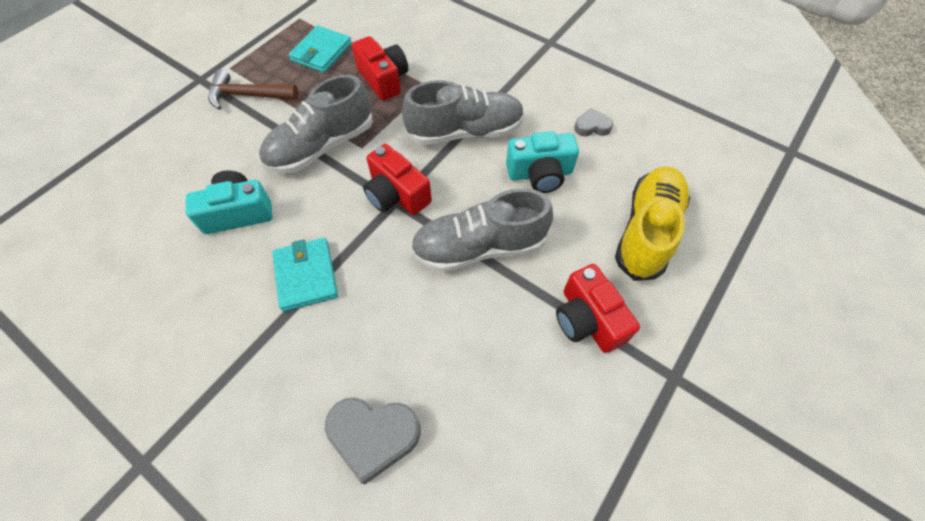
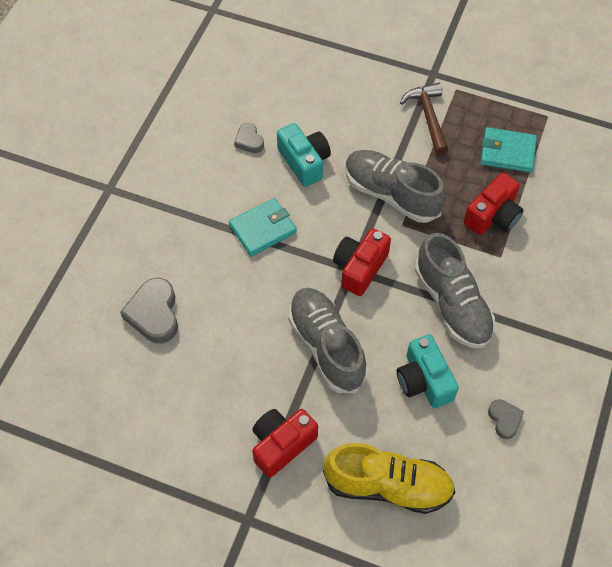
camera: 75 degrees right, 0 degrees up
(174, 262) = (249, 141): none -> grey heart

